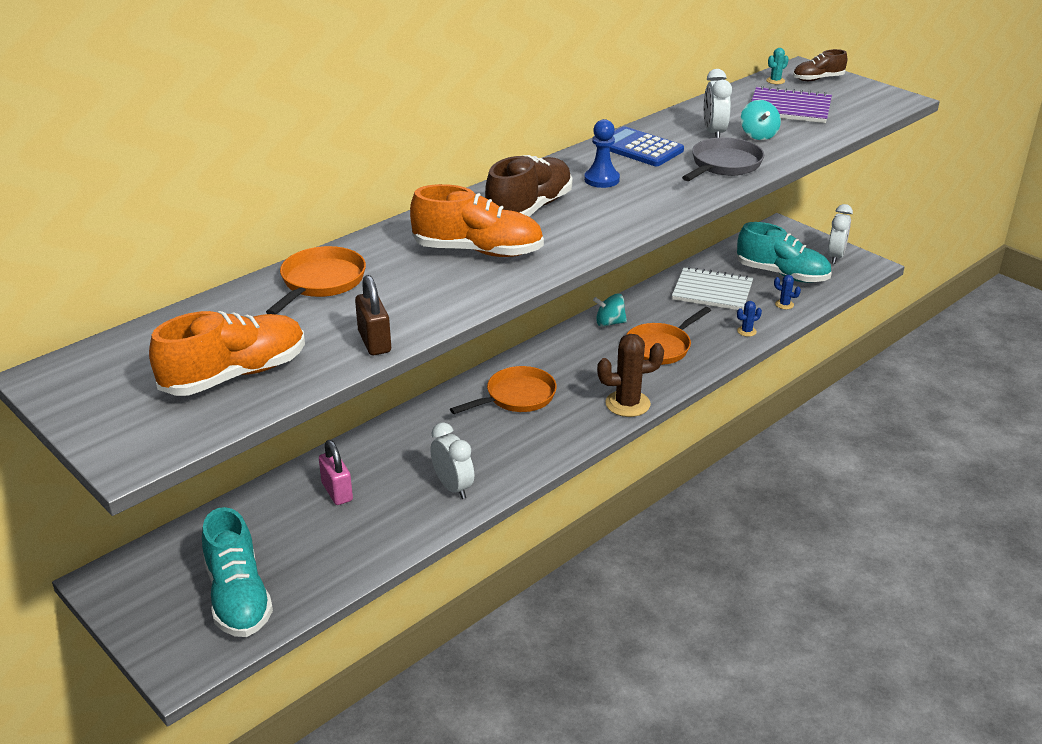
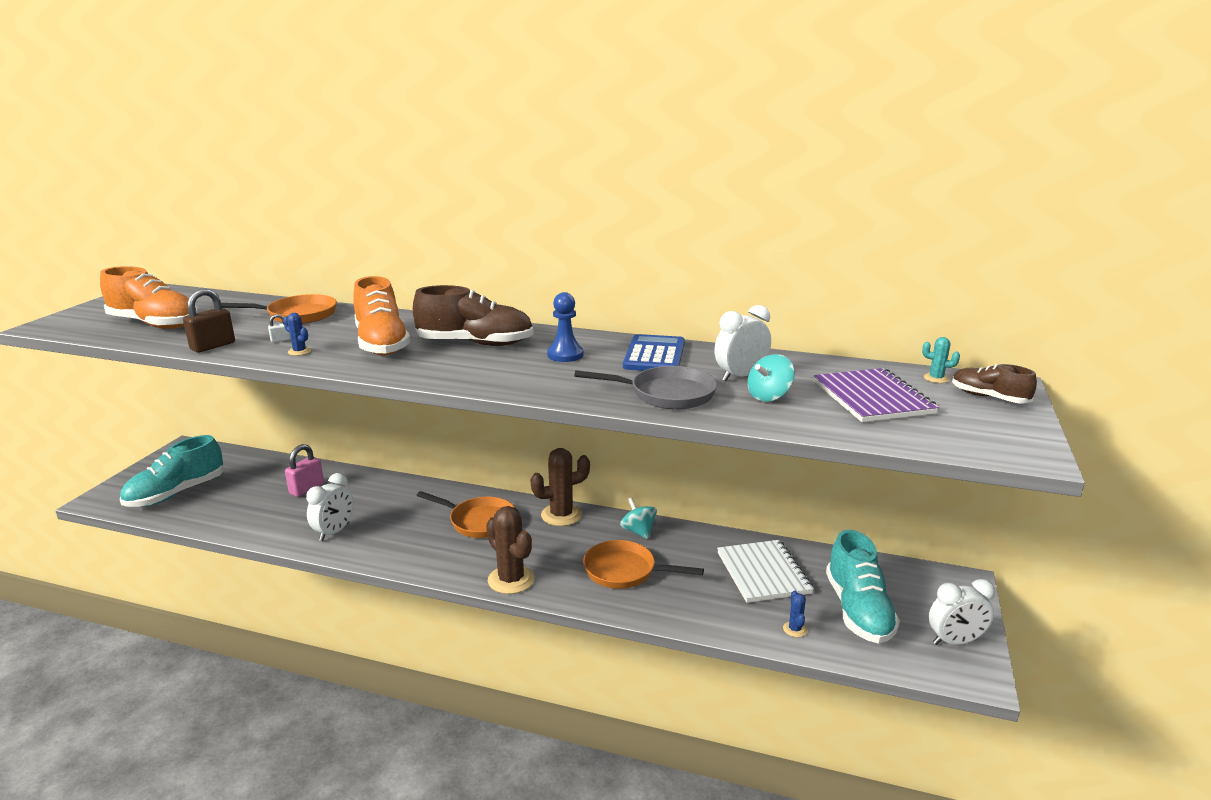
camera: 60 degrees right, 10 degrees down
(401, 301) = (280, 340): none -> white padlock
(548, 351) = (561, 515): none -> brown cactus
(746, 331) = (709, 617): blue cactus -> blue cactus (299, 351)

